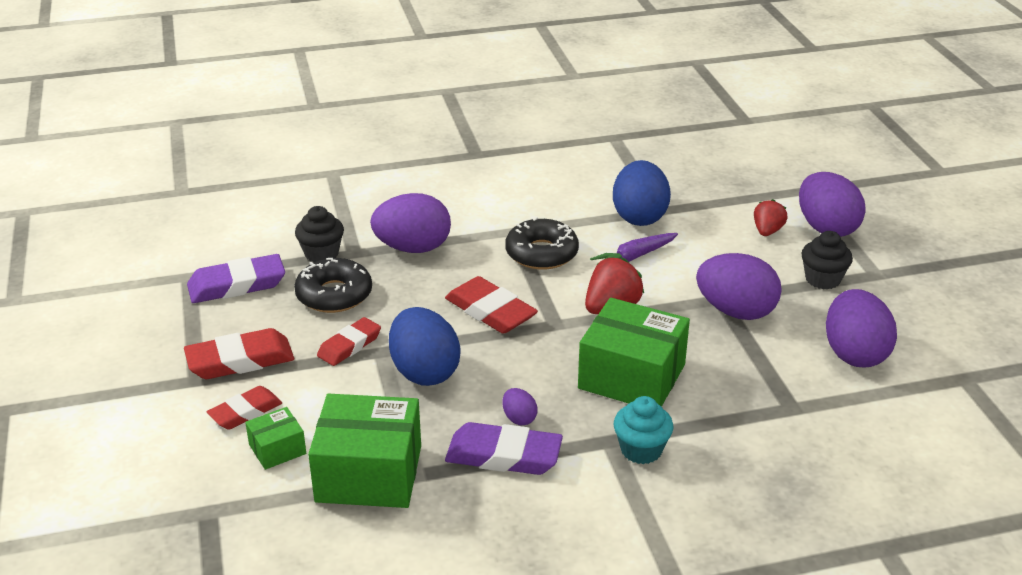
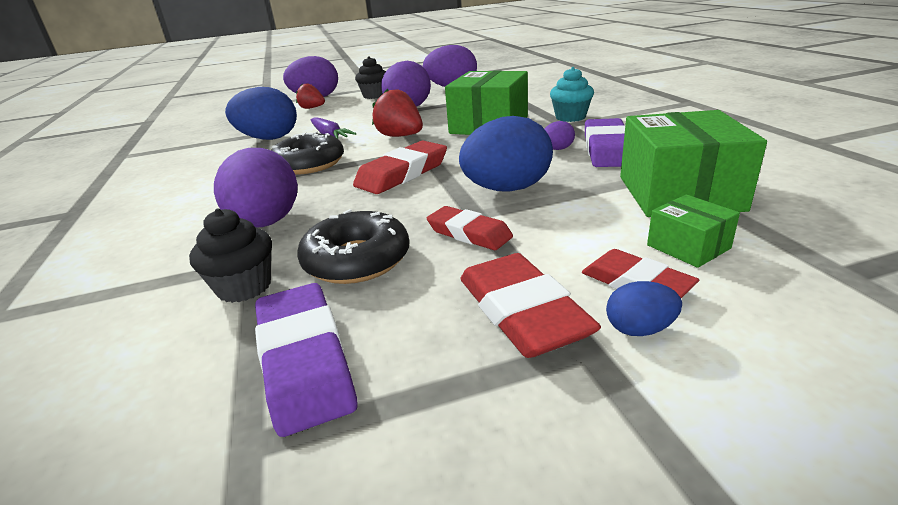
camera: 90 degrees left, 5 degrees down
(201, 402) = (639, 329): none -> blue egg

